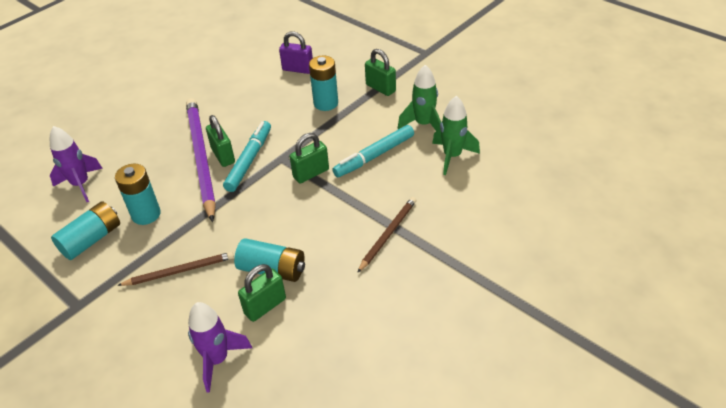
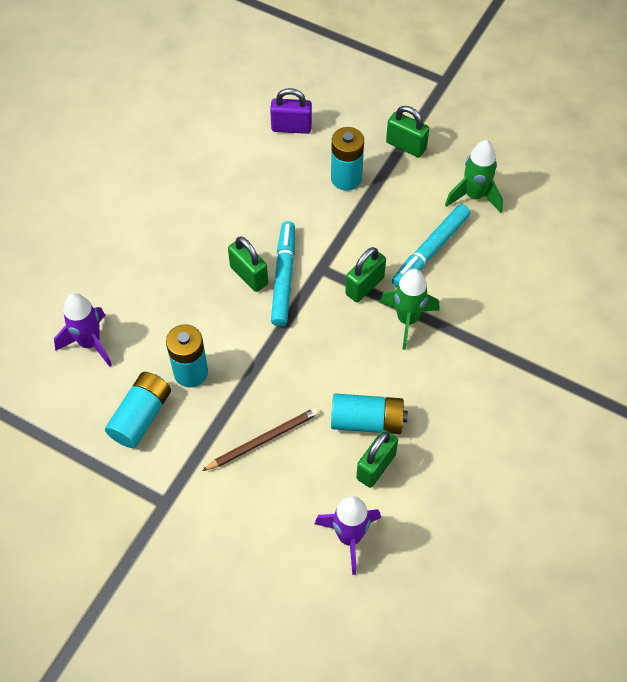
camera: 15 degrees left, 15 degrees up
(201, 158) = (222, 282): purple pencil -> none
(388, 234) = (479, 355): brown pencil -> none
(452, 156) = (520, 238): green rocket -> green rocket (407, 320)

